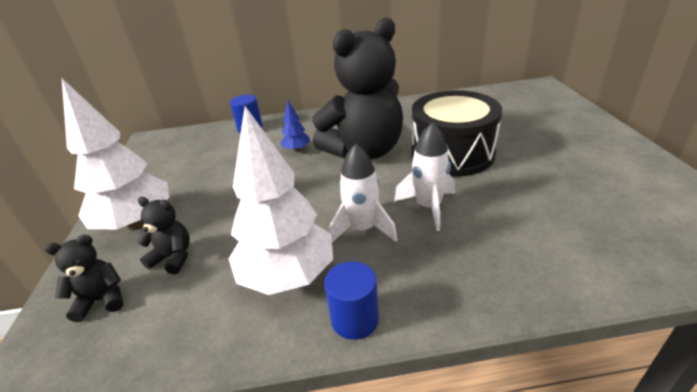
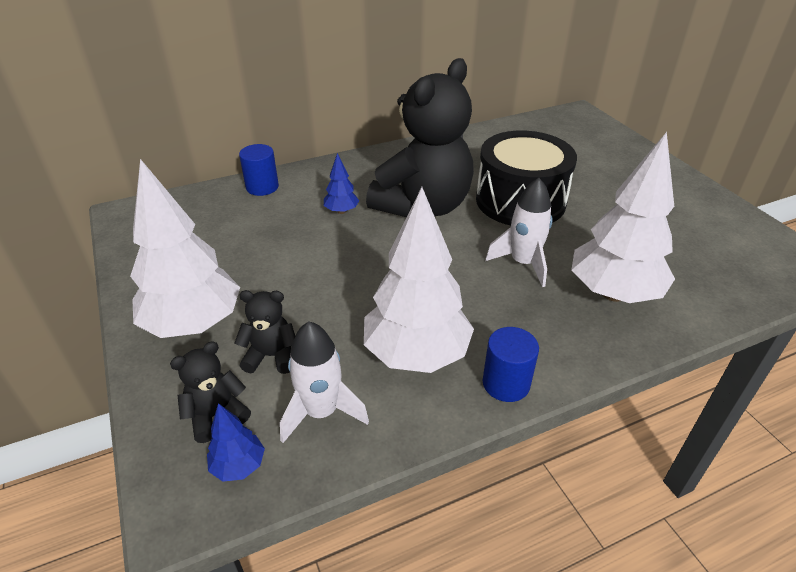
camera: 20 degrees left, 5 degrees up
(87, 349) = (238, 466): none -> blue tree
(363, 229) = (468, 295): white rocket -> white rocket (321, 412)
(507, 246) = (613, 293): none -> white tree

